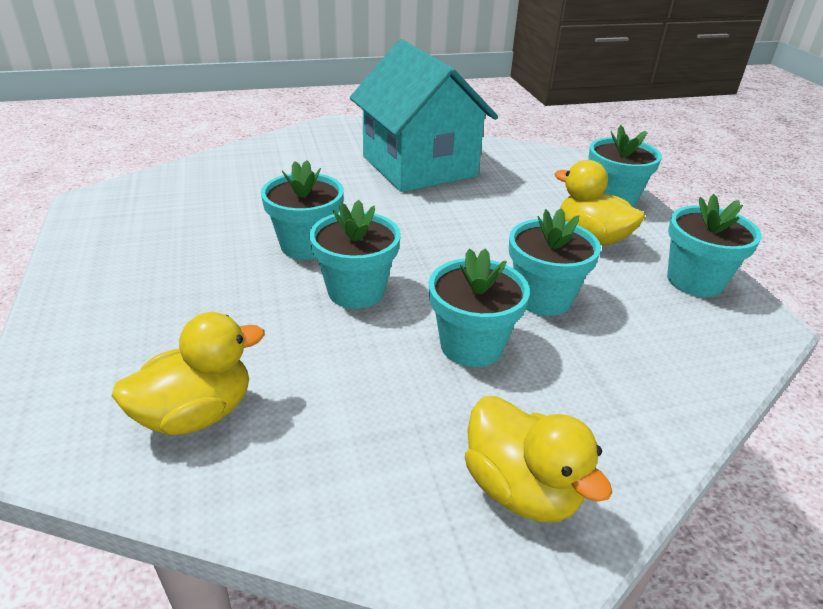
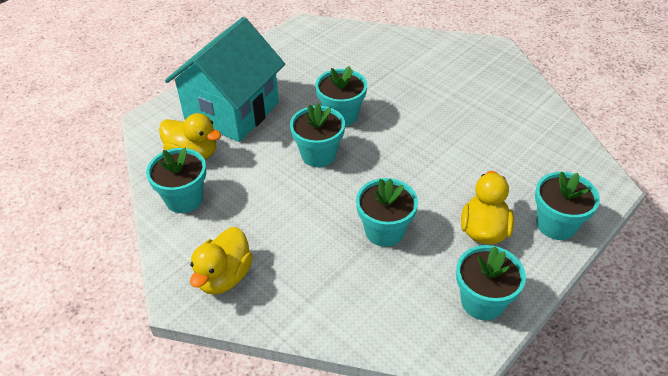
camera: 60 degrees right, 10 degrees up
(419, 166) = (485, 111): turquoise house -> turquoise house (232, 111)
(471, 346) = (312, 218): turquoise flower pot -> turquoise flower pot (184, 199)

